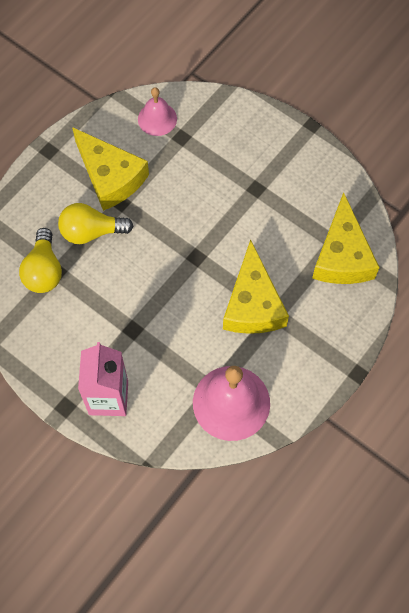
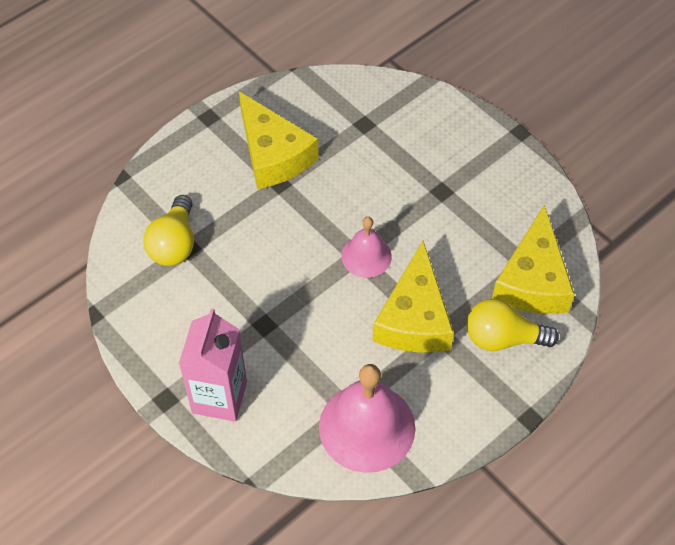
camera: 10 degrees right, 10 degrees down
(91, 232) = (238, 210): yellow light bulb -> yellow light bulb (502, 338)
(157, 119) = (340, 101): pink bell -> pink bell (366, 256)

